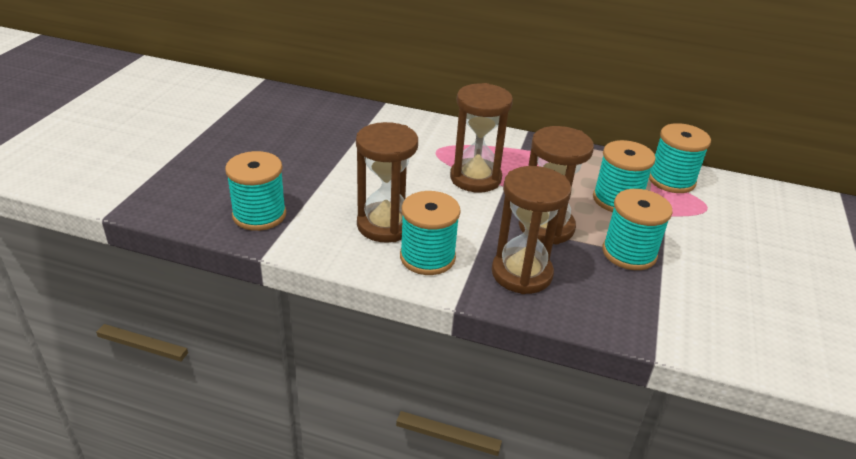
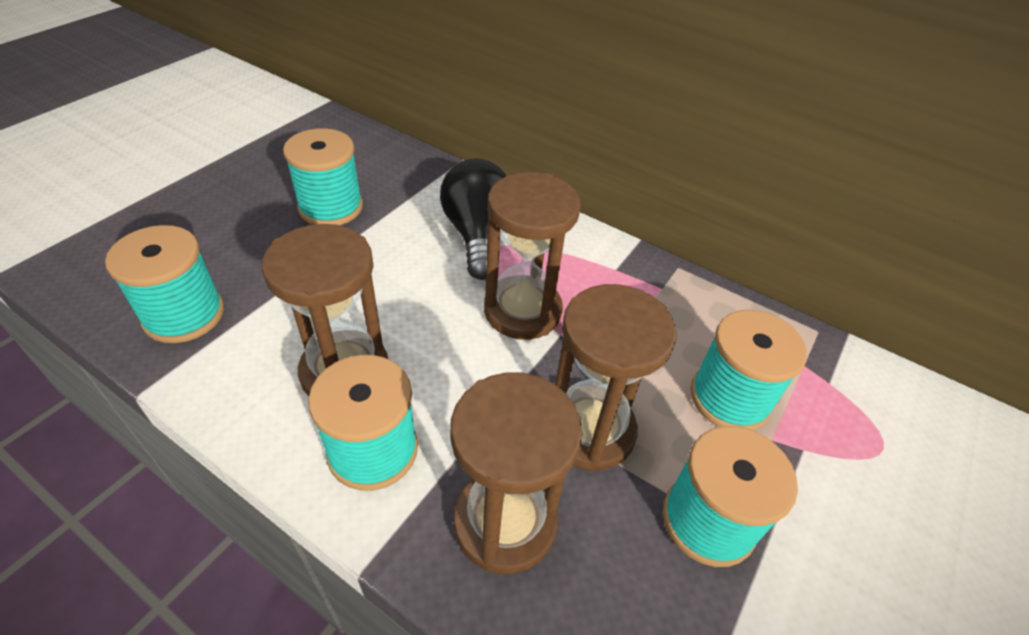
camera: 15 degrees right, 10 degrees up
(422, 143) = (477, 235): none -> black light bulb
(671, 180) = (836, 377): turquoise spool -> turquoise spool (331, 207)

